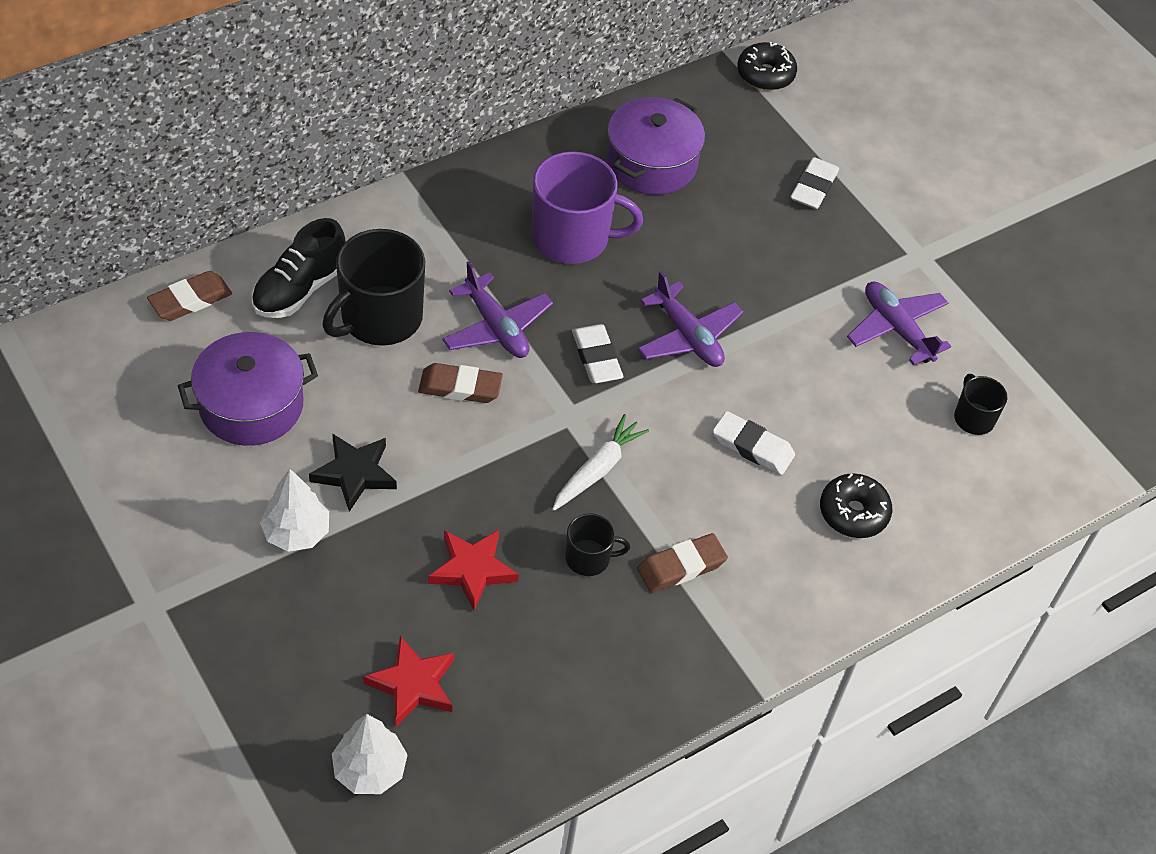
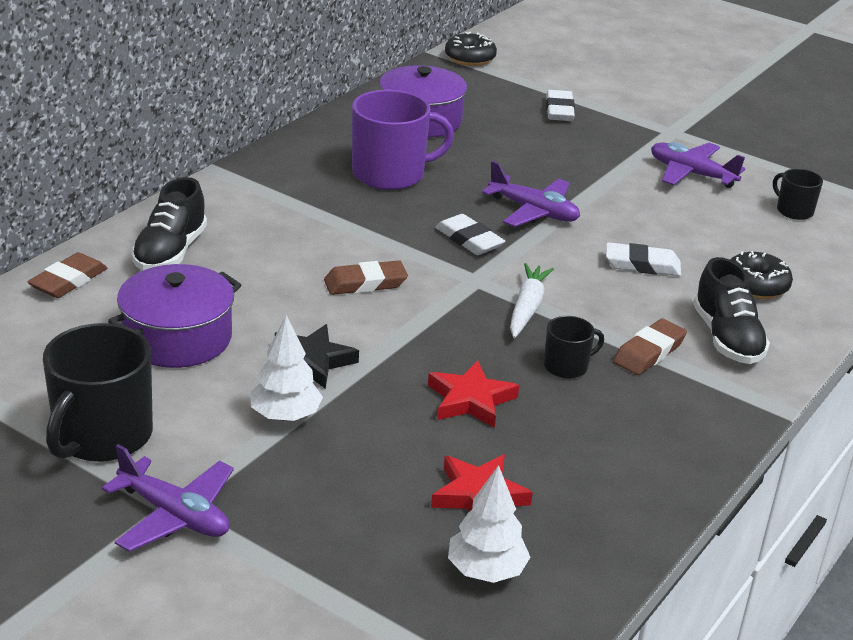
camera: 20 degrees left, 20 degrees down
(380, 318) = (259, 255): black mug -> black mug (102, 436)
(496, 327) = (368, 239): purple plane -> purple plane (174, 515)
(772, 574) = (726, 338): none -> black shoe

